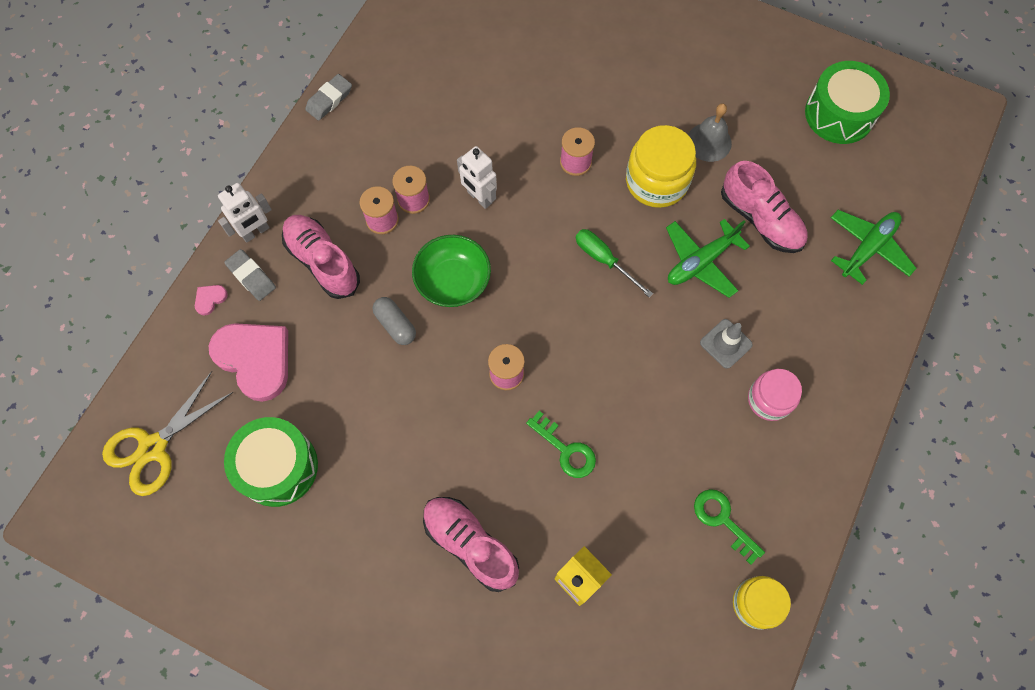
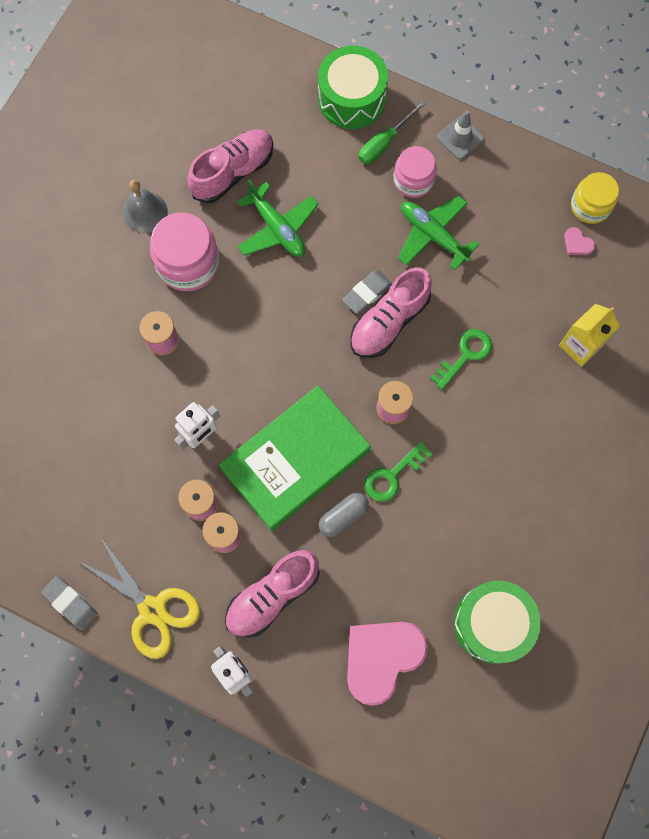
camera: 90 degrees left, 5 degrees up
(153, 447) = (478, 754): yellow scissors -> yellow scissors (152, 610)
(210, 299) = (315, 714): pink heart -> pink heart (577, 243)
(251, 277) = (289, 671): grey eraser -> grey eraser (367, 293)
(453, 281) = (295, 460): green bowl -> green book
(470, 544) = (556, 439): pink shoe -> pink shoe (389, 321)
(604, 260) = (274, 315): green screwdriver -> green screwdriver (384, 143)
(656, 181) = (188, 263): yellow jar -> pink jar
(723, 520) = (522, 226): green key -> green key (392, 475)
(726, 343) = (360, 212): grey traffic cone -> grey traffic cone (460, 138)
(839, 114) = (119, 92): green drum -> green drum (352, 98)
(867, 248) = (265, 84): green plane -> green plane (433, 235)

